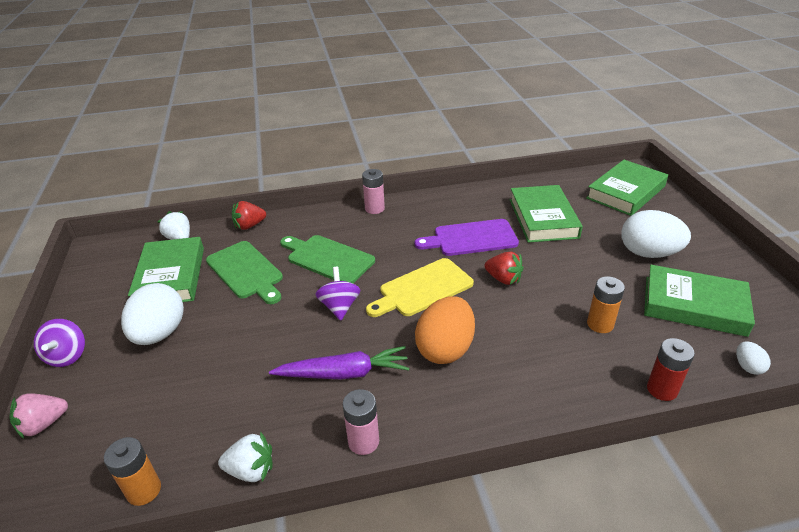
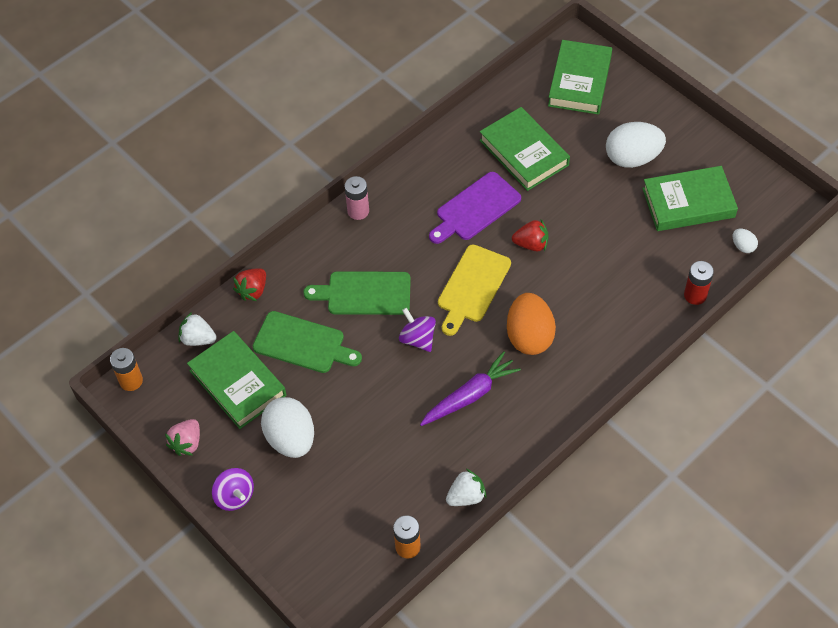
camera: 30 degrees left, 20 degrees up
(43, 424) = (284, 550): pink strawberry -> pink strawberry (187, 443)
(363, 441) = (524, 438): pink battery -> none
(600, 324) = (629, 256): orange battery -> orange battery (131, 381)

